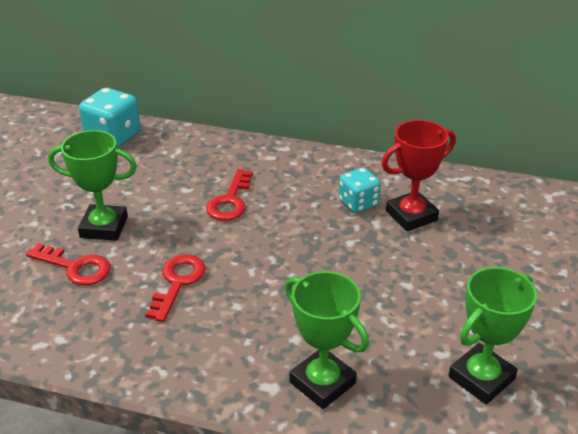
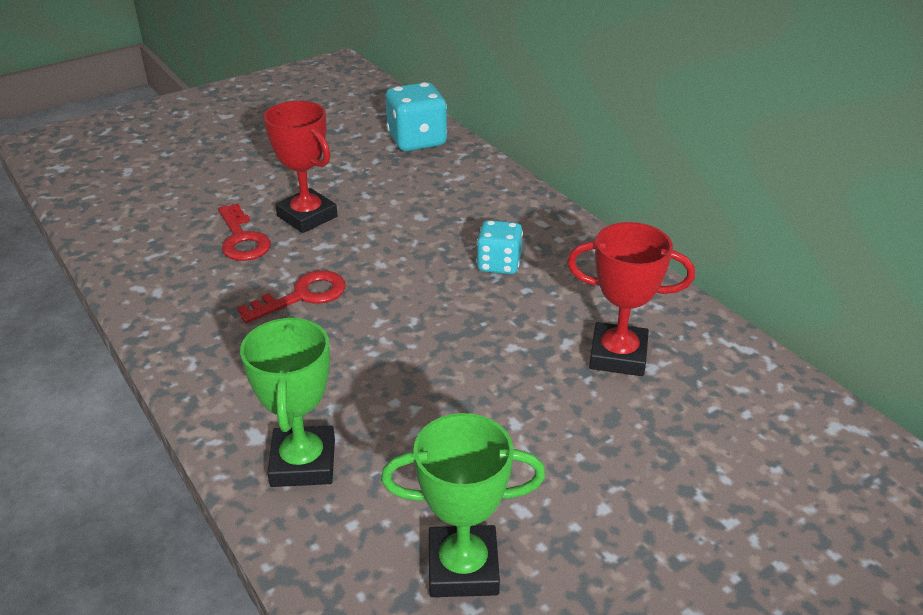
camera: 40 degrees right, 0 degrees up
(104, 227) = (307, 216): green trophy -> red trophy
(230, 201) = (445, 246): red key -> none
(358, 203) = (574, 312): turquoise dice -> turquoise dice (499, 264)

